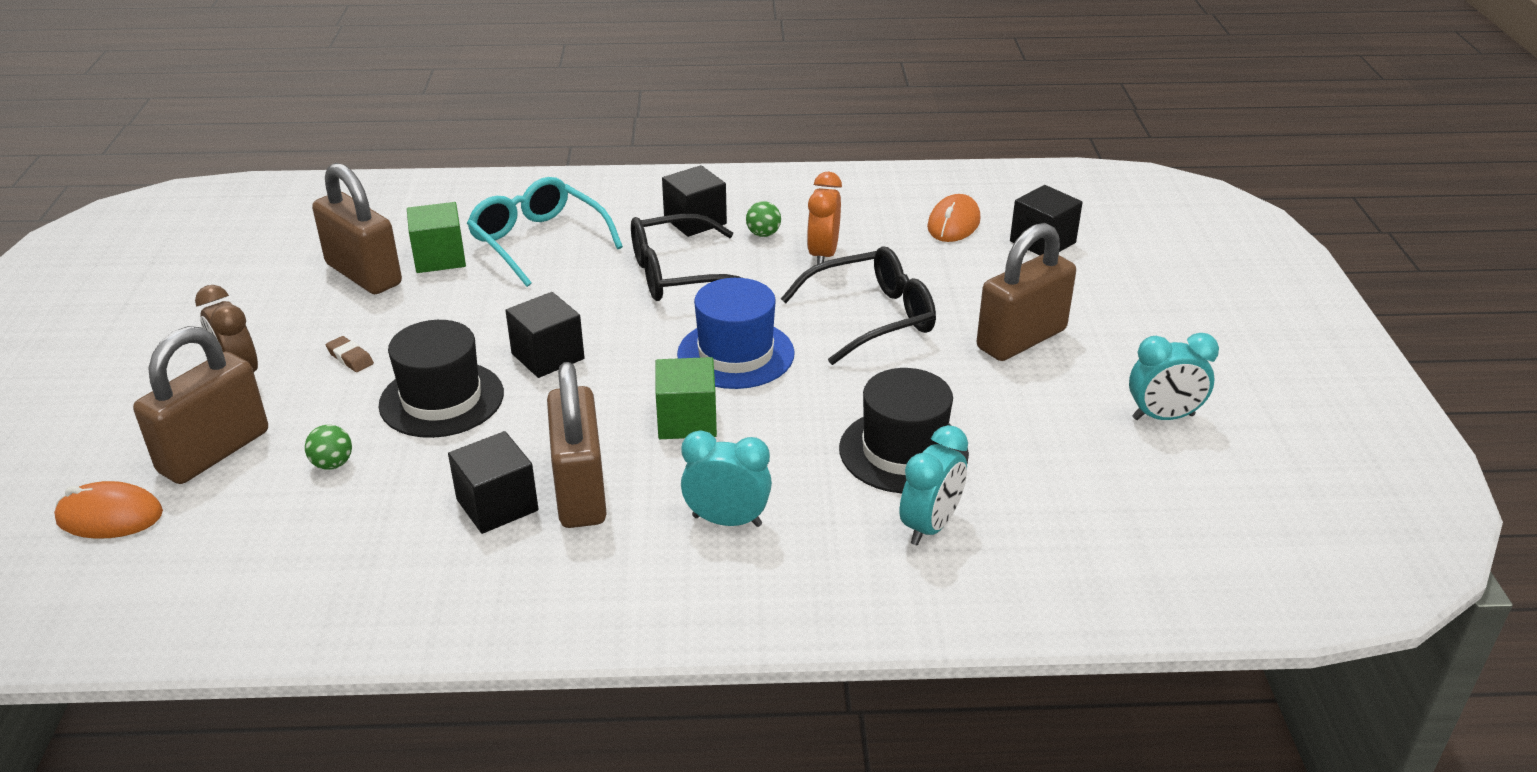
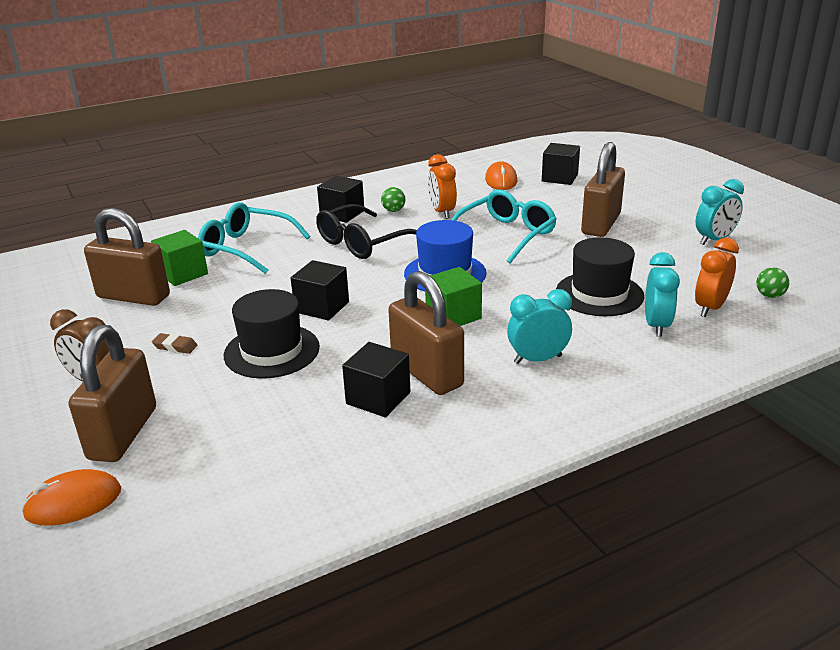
camera: 25 degrees left, 5 degrees down
(332, 464) = (229, 412): green ball -> green ball (769, 295)
(872, 317) = (506, 235): black glasses -> turquoise glasses
(1034, 525) = (710, 308): none -> orange clock

